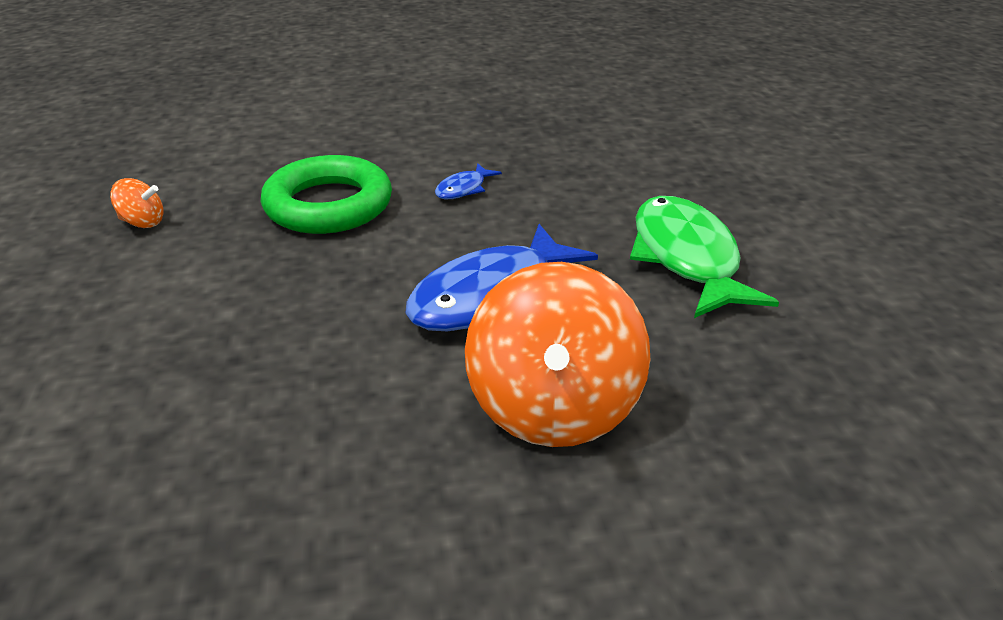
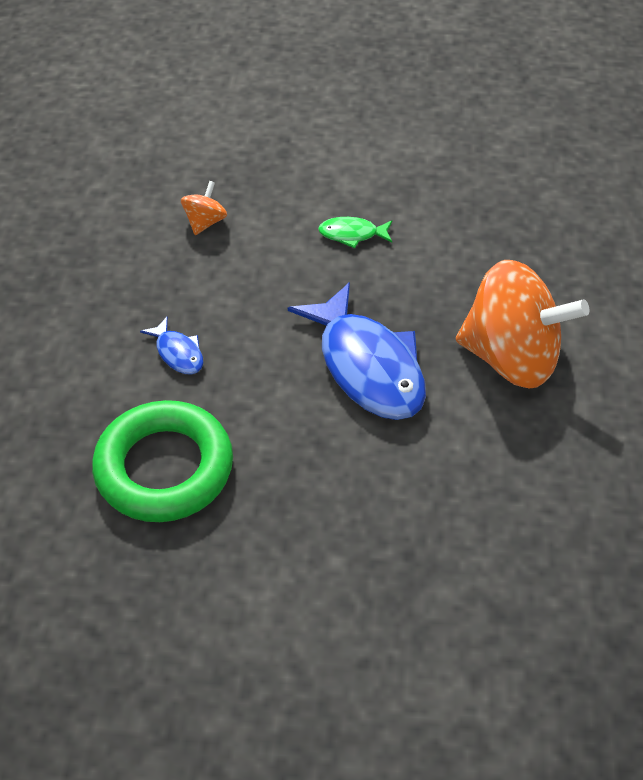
camera: 75 degrees left, 15 degrees up
(142, 222) = (131, 647): orange spinning top -> orange spinning top (205, 222)
(686, 258) = (352, 234): green fish -> green fish, size x0.45

